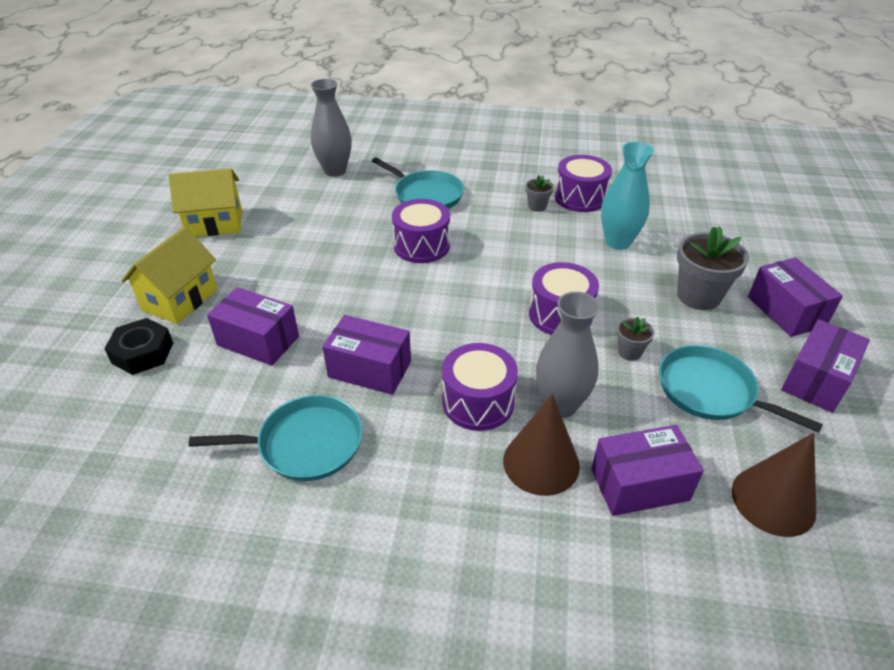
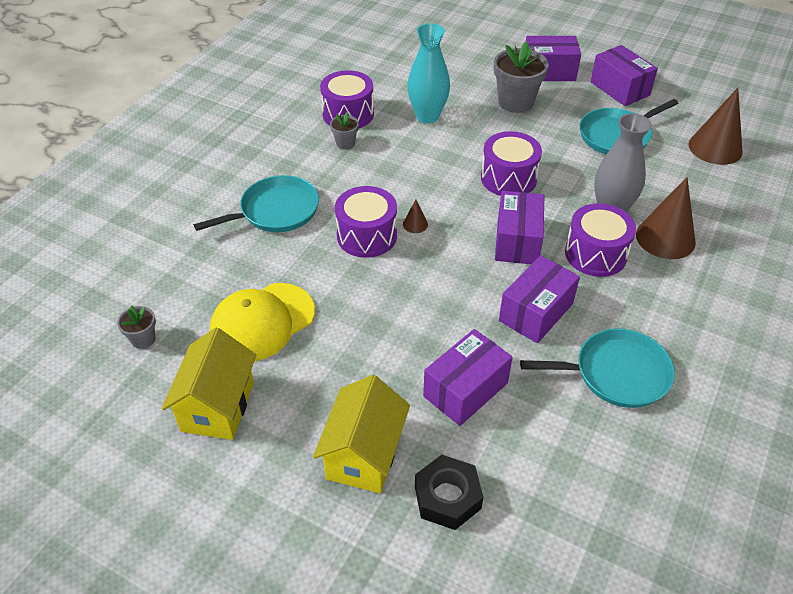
camera: 70 degrees left, 5 degrees up
(180, 300) = (364, 455): yellow house -> yellow house turned 60 degrees clockwise
(301, 220) = (262, 322): none -> yellow cap
(305, 444) = (616, 373): turquoise pan -> turquoise pan turned 75 degrees clockwise
(335, 171) = (171, 273): grey vase -> none
(452, 269) = (415, 224): none -> brown cone
(629, 352) = (565, 158): grey flower pot -> grey flower pot (143, 339)
(639, 484) = (693, 198): purple box -> purple box (517, 241)

